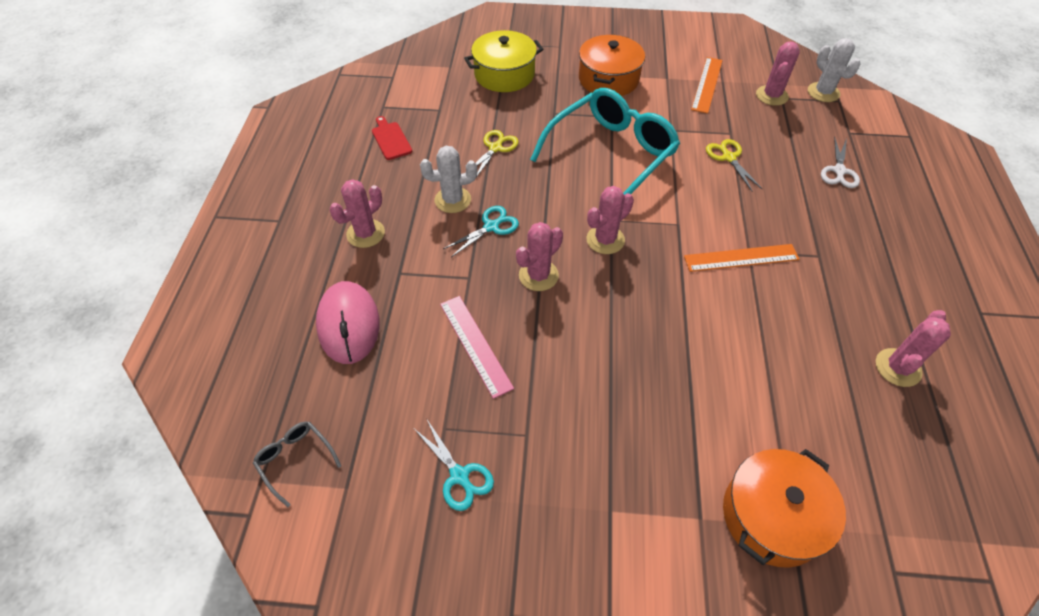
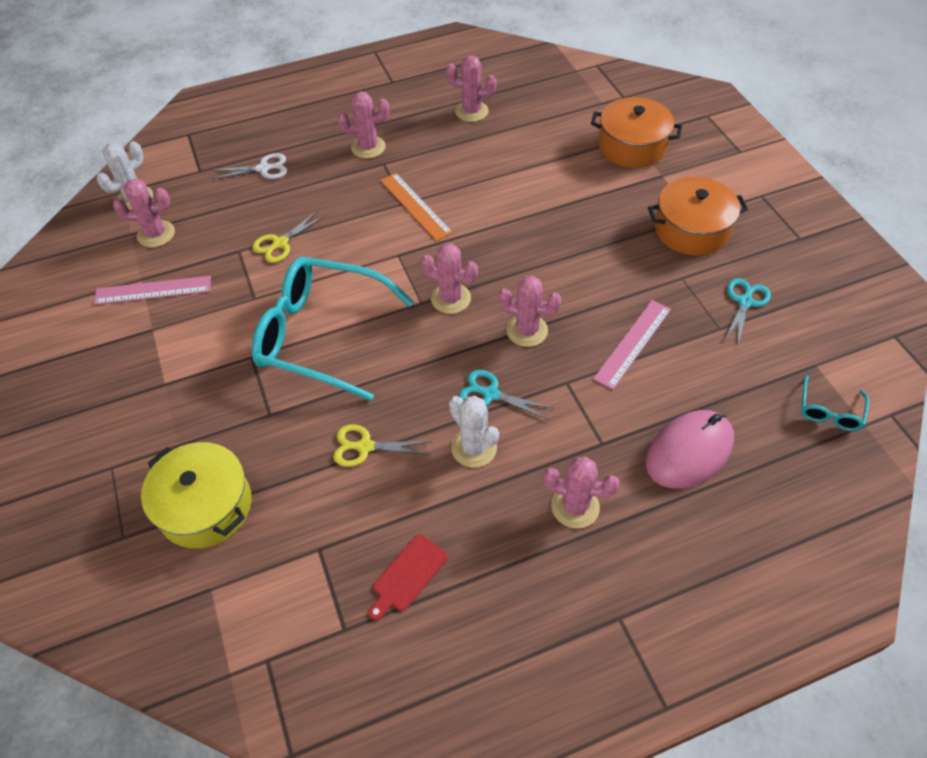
camera: 115 degrees left, 0 degrees up
(295, 460) = (829, 411): grey glasses -> turquoise glasses
(608, 79) = (175, 384): orange pot -> orange pot (691, 229)
(707, 84) = (153, 290): orange ruler -> pink ruler
(851, 252) = (368, 147): none -> pink cactus

